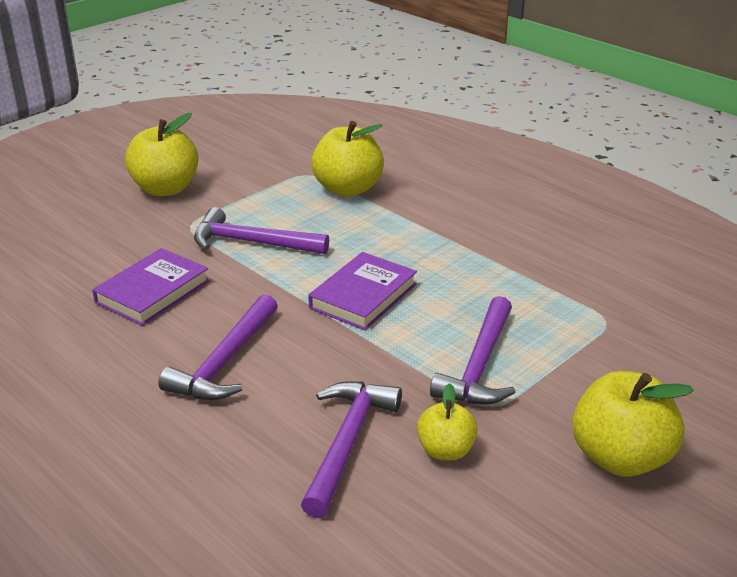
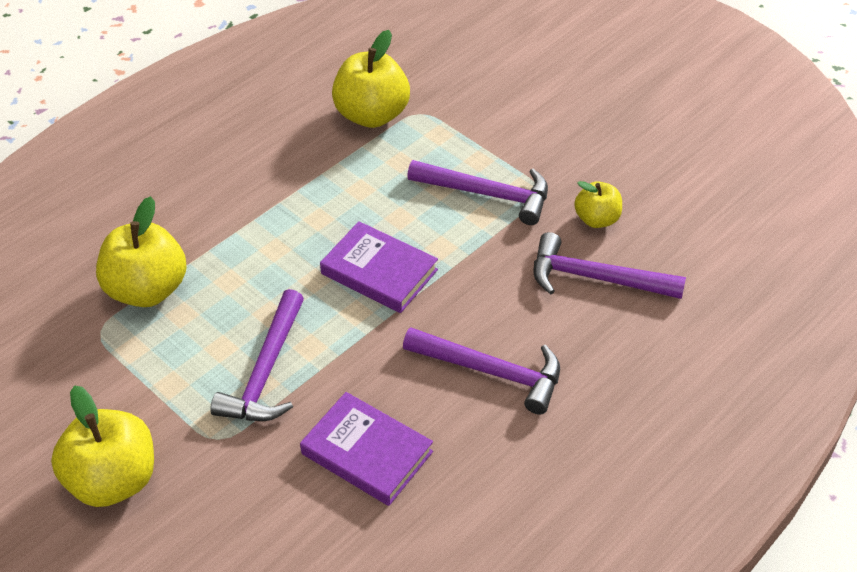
camera: 90 degrees left, 15 degrees up
(620, 457) = (592, 127): yellow apple -> yellow apple (372, 115)

